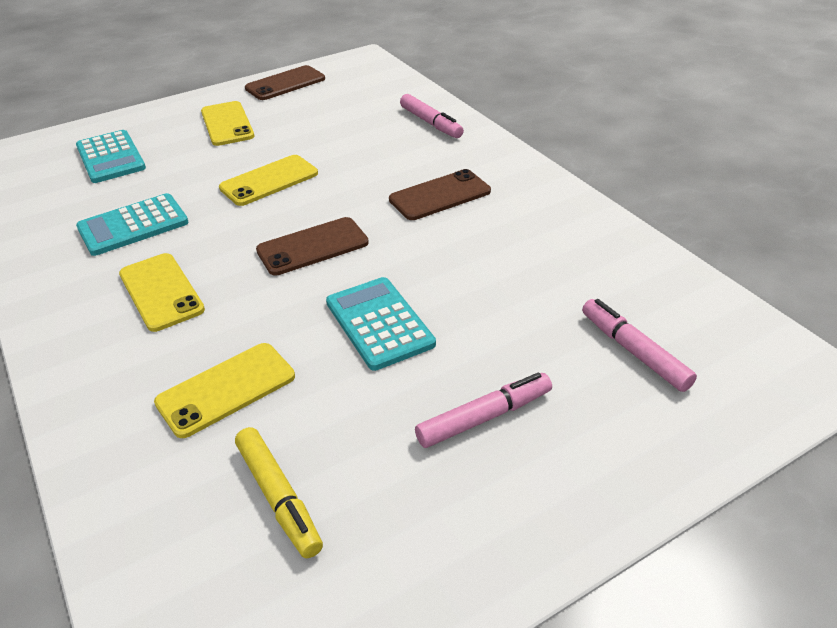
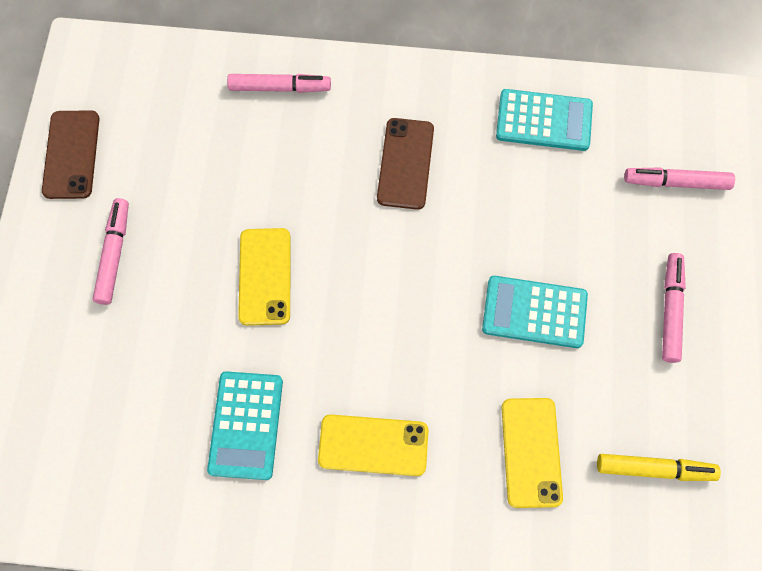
camera: 55 degrees left, 30 degrees up
(110, 157) = (87, 393): turquoise calculator -> turquoise calculator (544, 121)
(227, 124) = (114, 255): yellow phone -> pink marker
(312, 246) = (400, 300): brown phone -> none

